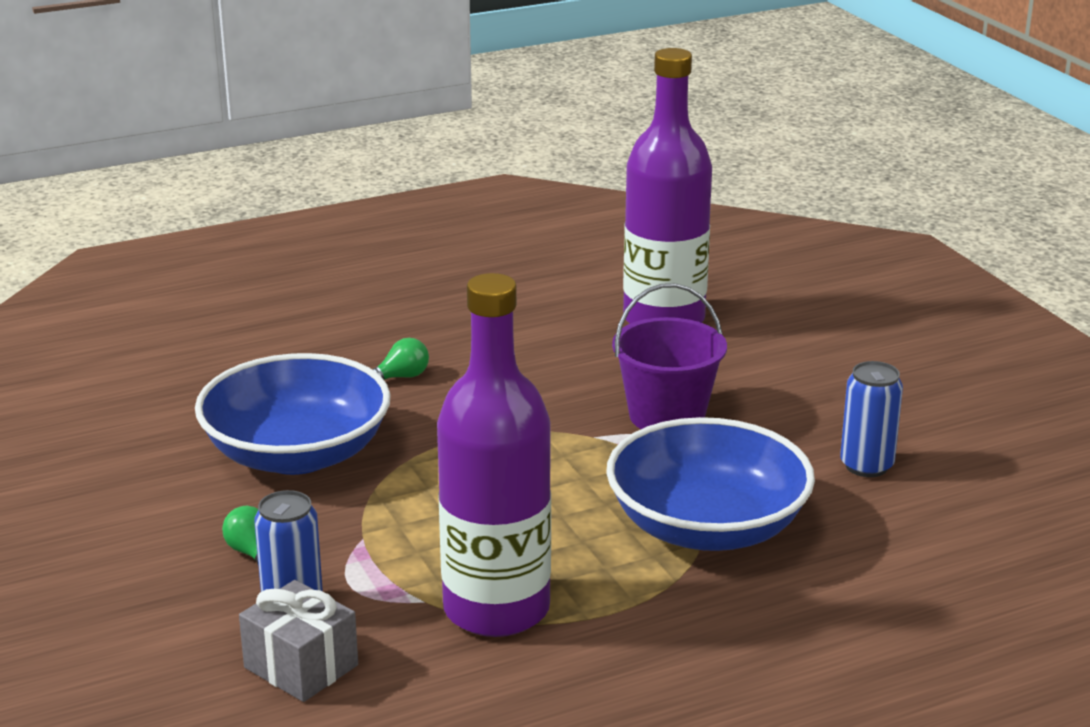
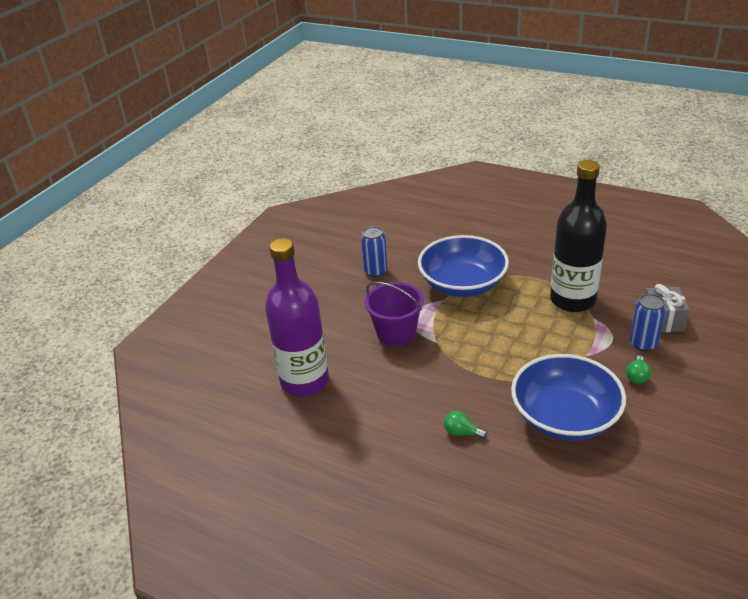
camera: 125 degrees left, 10 degrees up
(496, 609) = (572, 300): purple bottle -> black bottle

